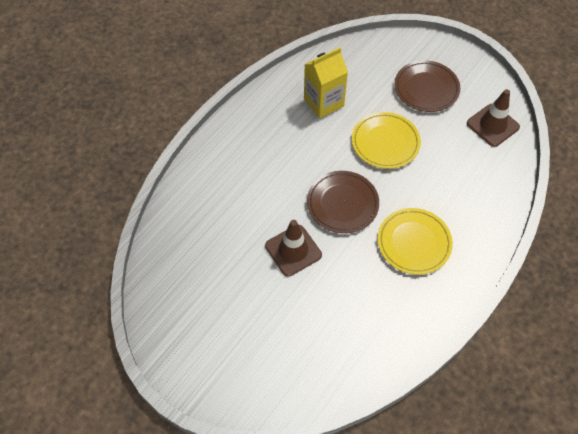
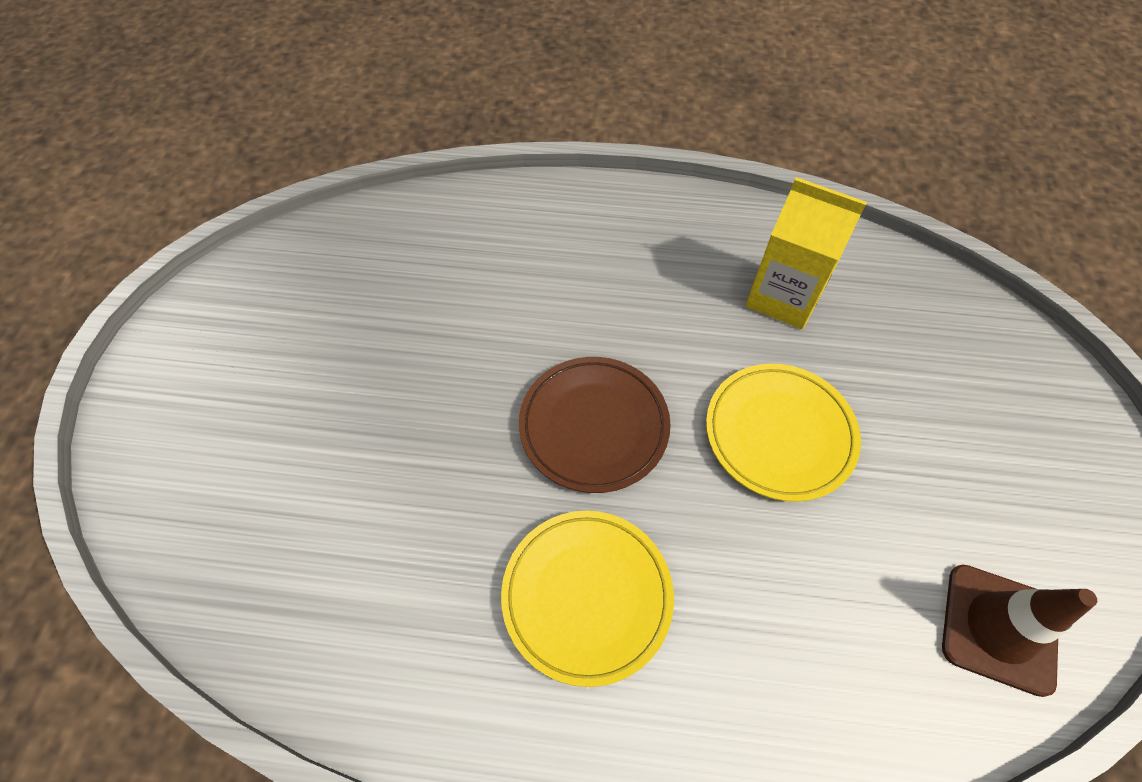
camera: 60 degrees right, 0 degrees up
(293, 250) = (451, 396): brown traffic cone -> none
(426, 88) = (967, 447): brown plate -> none

